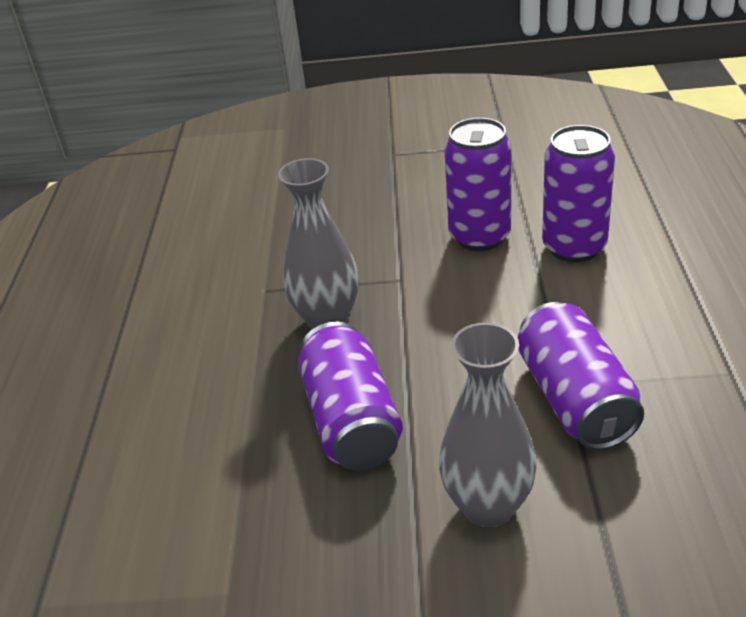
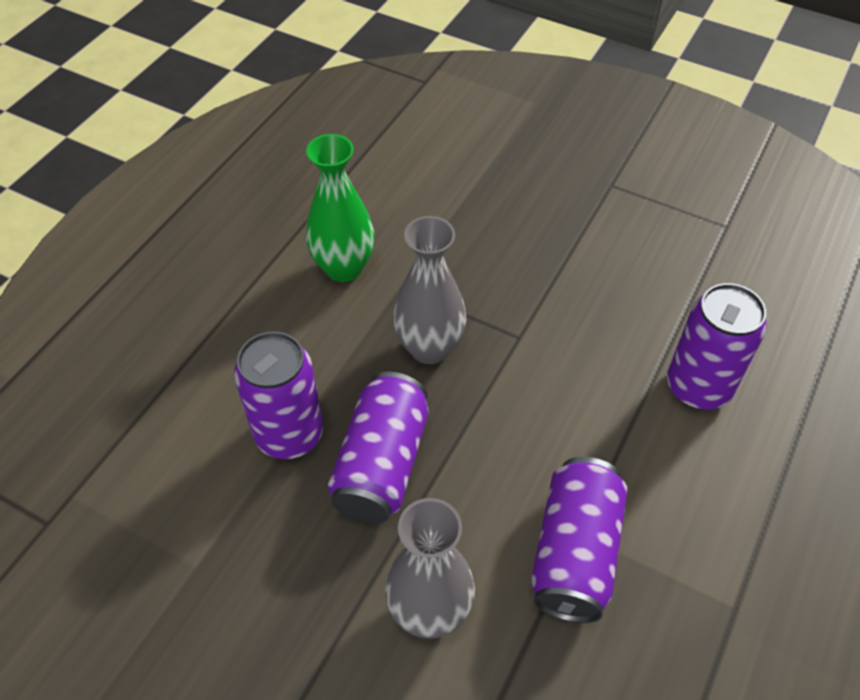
camera: 25 degrees right, 15 degrees up
(199, 298) = (344, 268): none -> green vase
(479, 236) = (620, 327): purple can -> purple can (289, 434)

